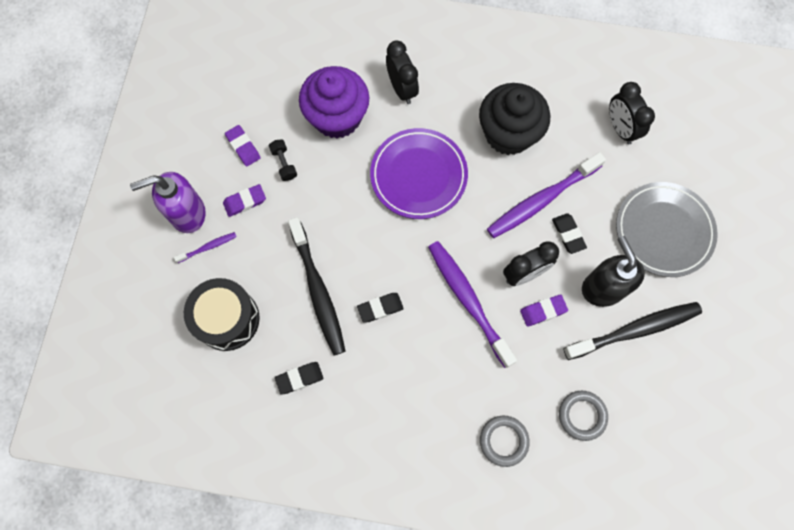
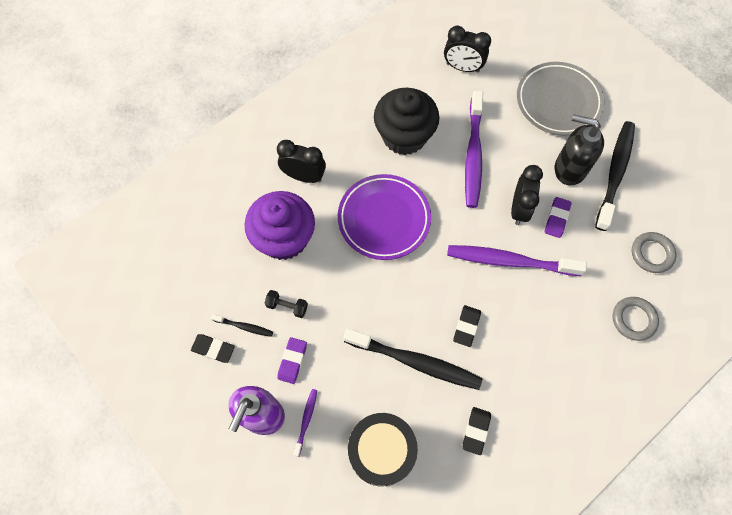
camera: 50 degrees left, 5 degrees down
(243, 147) = (244, 326): purple eraser -> black toothbrush
(568, 234) = (513, 159): black eraser -> black eraser (213, 349)

